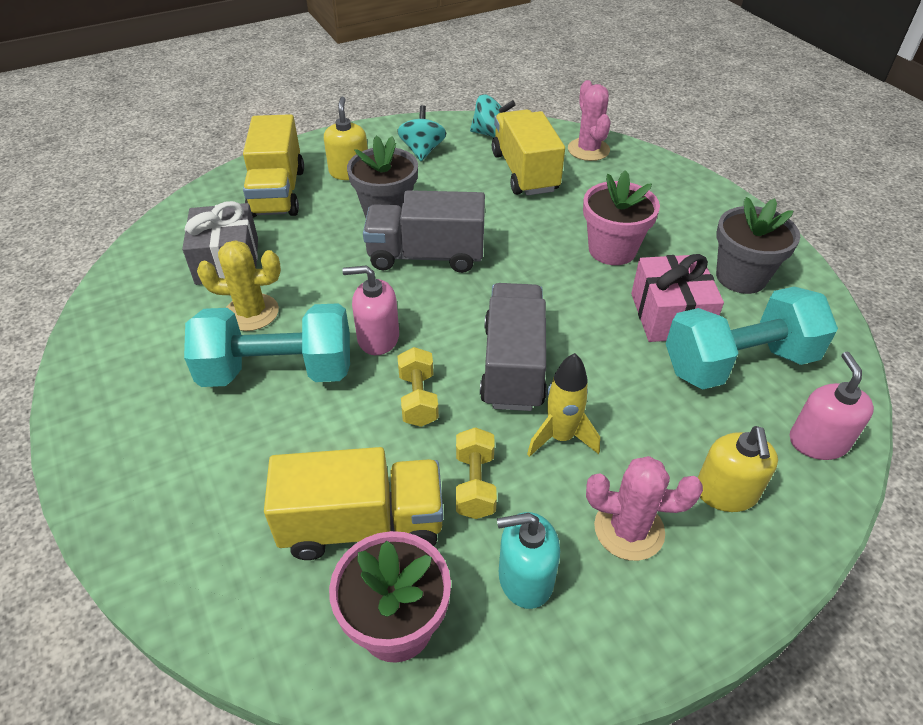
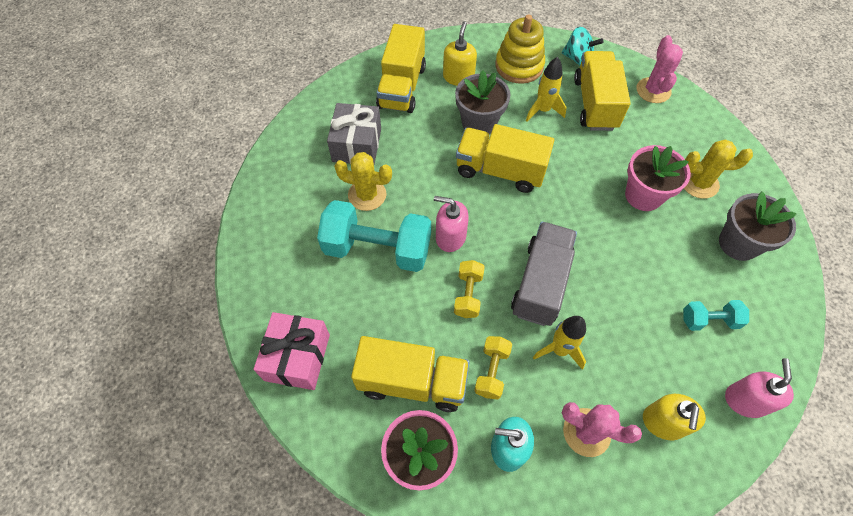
camera: 15 degrees right, 15 degrees up
(422, 151) = (519, 66): turquoise spinning top -> yellow stacking toy
(426, 256) = (500, 171): grey truck -> yellow truck
(463, 188) = (543, 110): none -> yellow rocket
(669, 315) = (670, 266): pink gift -> pink gift (297, 357)
(673, 226) = (699, 183): none -> yellow cactus
(738, 363) = (709, 320): turquoise dumbbell -> turquoise dumbbell, size x0.50

